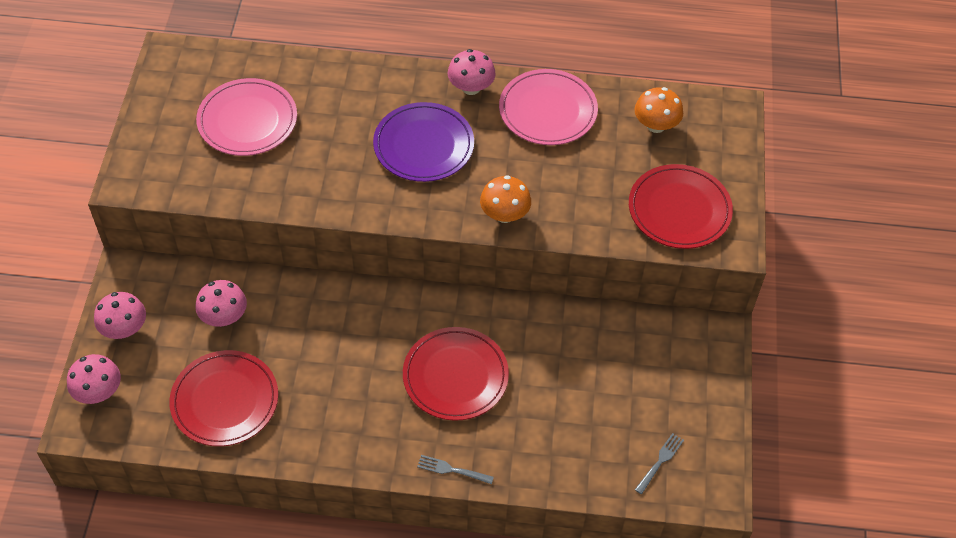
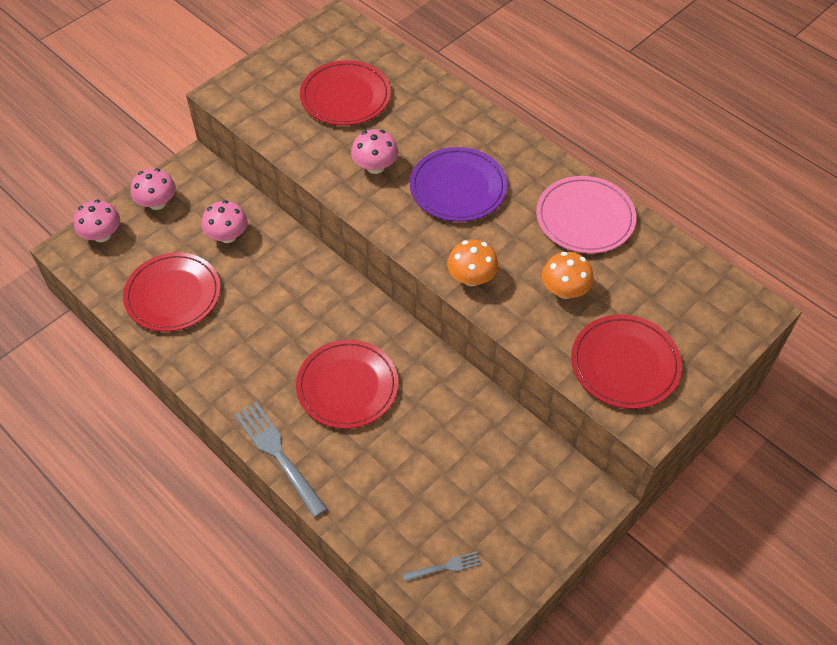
camera: 40 degrees right, 0 degrees up
(247, 120) = (345, 97): pink plate -> red plate
(452, 470) = (279, 455): grey fork -> grey fork, size x1.94
(471, 87) = (538, 165): pink mushroom -> pink mushroom (375, 166)
(656, 125) = (670, 283): orange mushroom -> orange mushroom (565, 290)

